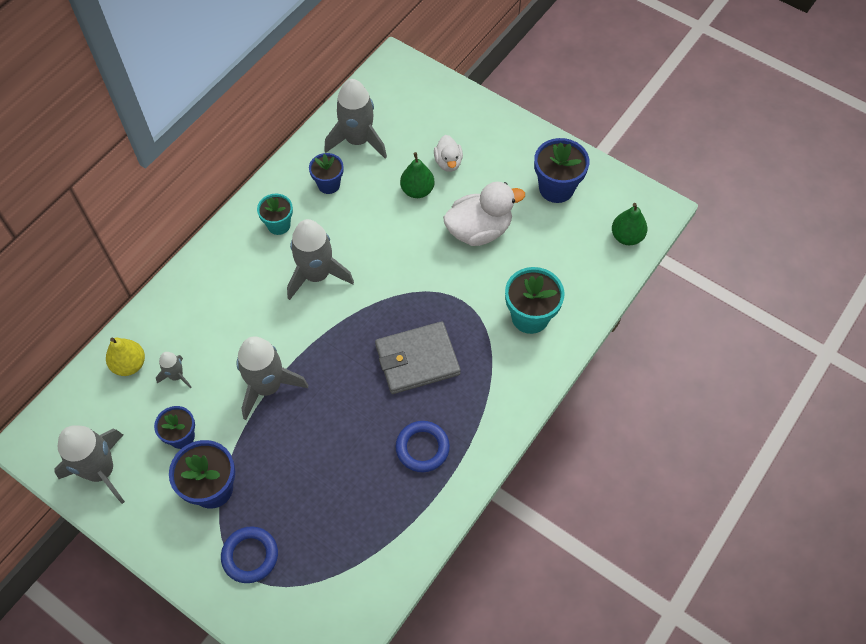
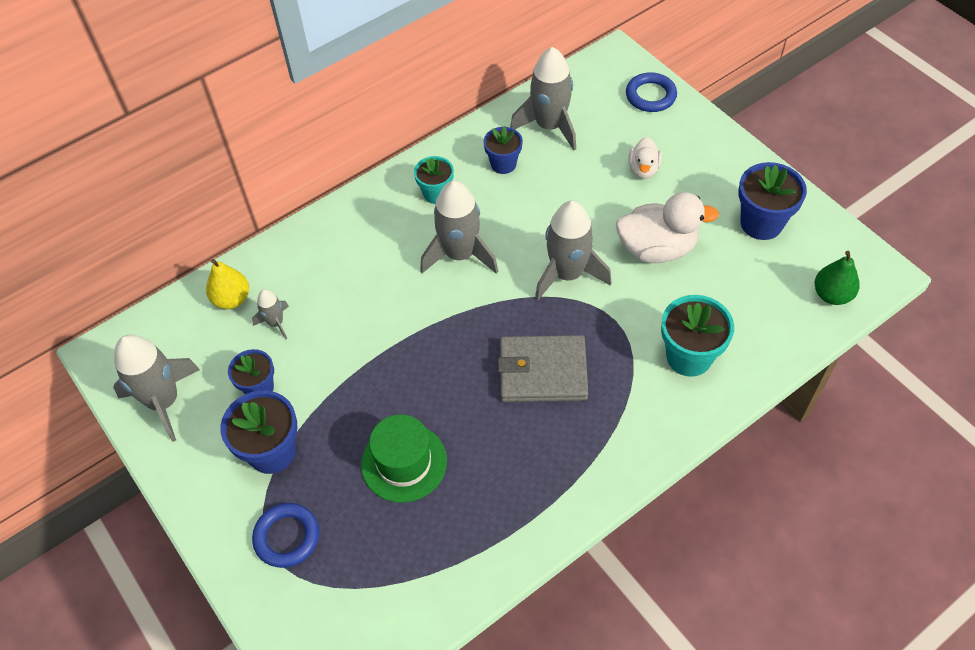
camera: 20 degrees right, 5 degrees down
(267, 386) = (368, 358): grey rocket -> grey rocket (567, 274)
(327, 466) = (404, 462): none -> green hat
(417, 190) = (599, 191): green pear -> none
(422, 448) = (518, 471): blue ring -> blue ring (650, 96)

